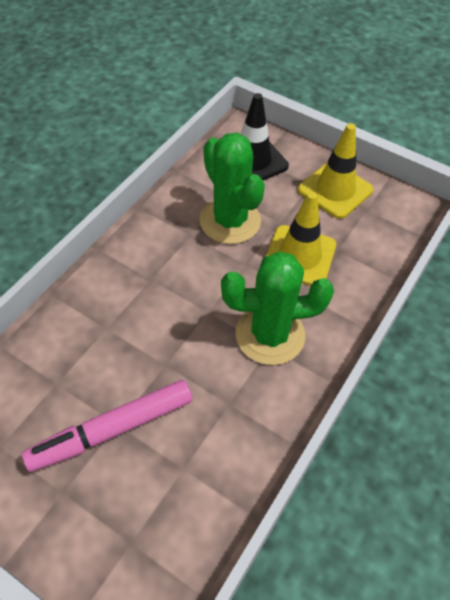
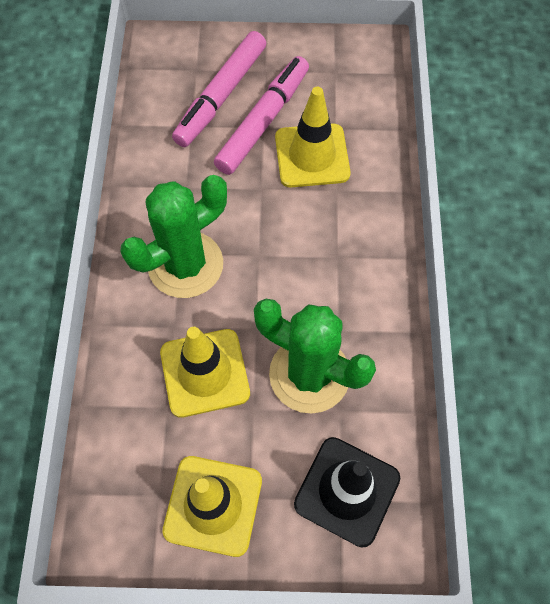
camera: 150 degrees right, 10 degrees up
(99, 368) = (312, 156): none -> yellow traffic cone
(129, 487) = (221, 96): none -> pink marker

